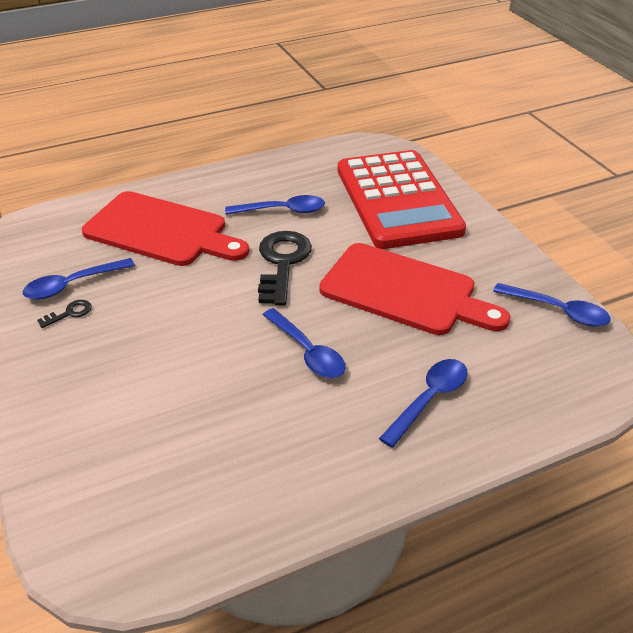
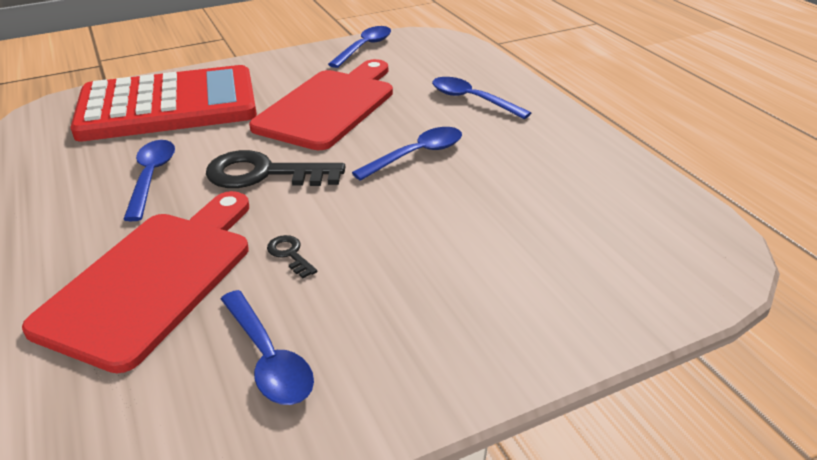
camera: 90 degrees left, 5 degrees down
(69, 313) = (339, 349): black key -> black key (290, 254)

